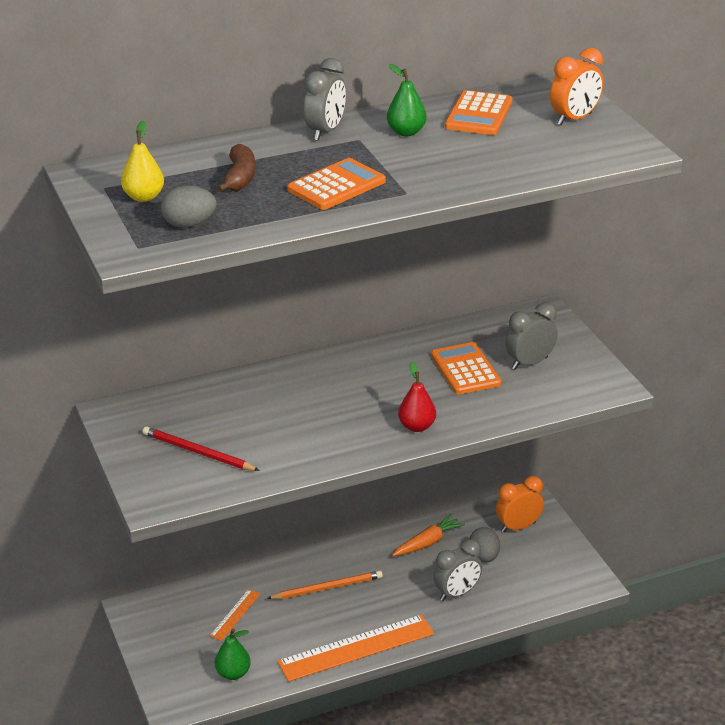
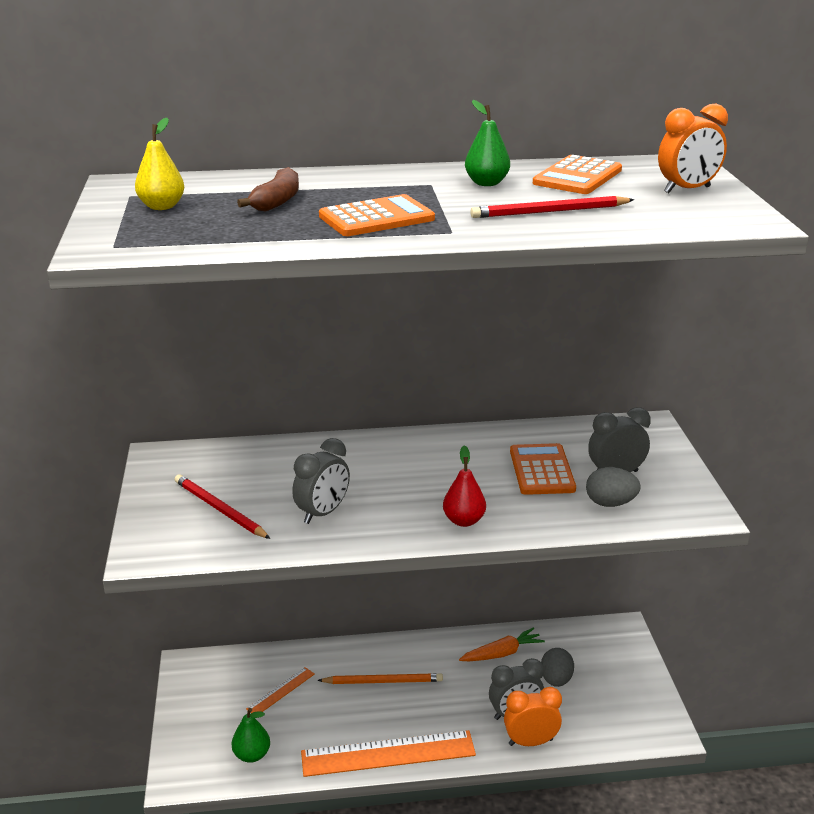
camera: 15 degrees right, 5 degrees down
(189, 224) = (187, 233): grey egg -> grey egg (610, 503)
(325, 132) = (398, 175): grey clock -> grey clock (323, 513)
(474, 159) = (549, 212): none -> red pencil
(518, 527) = (602, 654): orange clock -> orange clock (530, 742)

